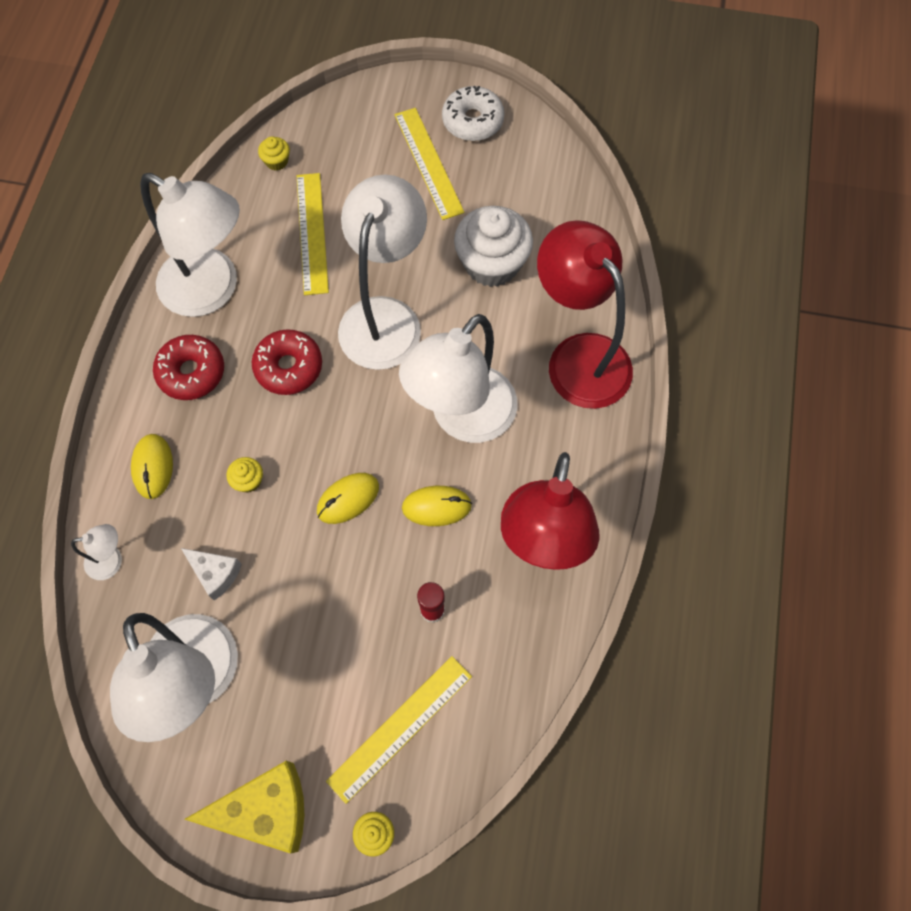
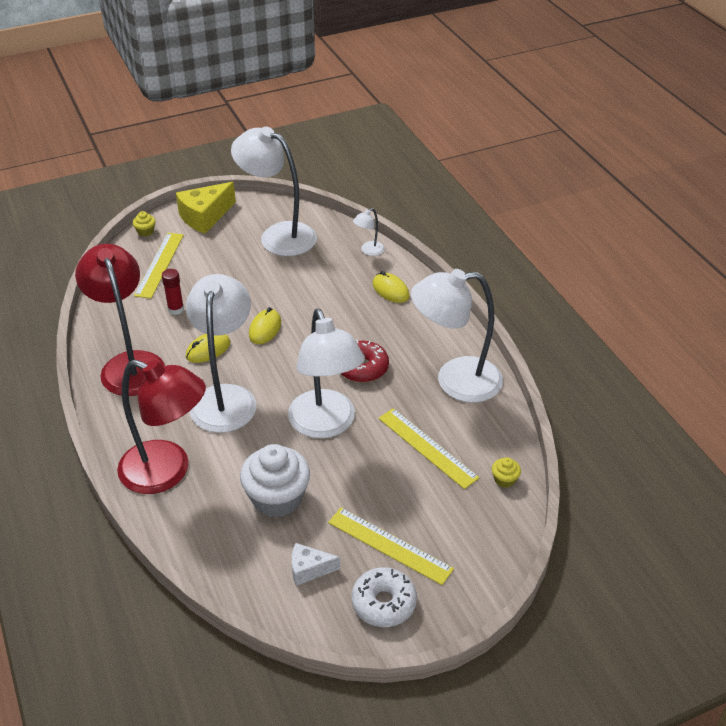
camera: 145 degrees right, 25 degrees down
(191, 372) = (418, 337): red donut -> none
(215, 573) = (309, 270): white cheese -> white cheese (309, 569)
(248, 480) = (331, 310): yellow cupcake -> none

